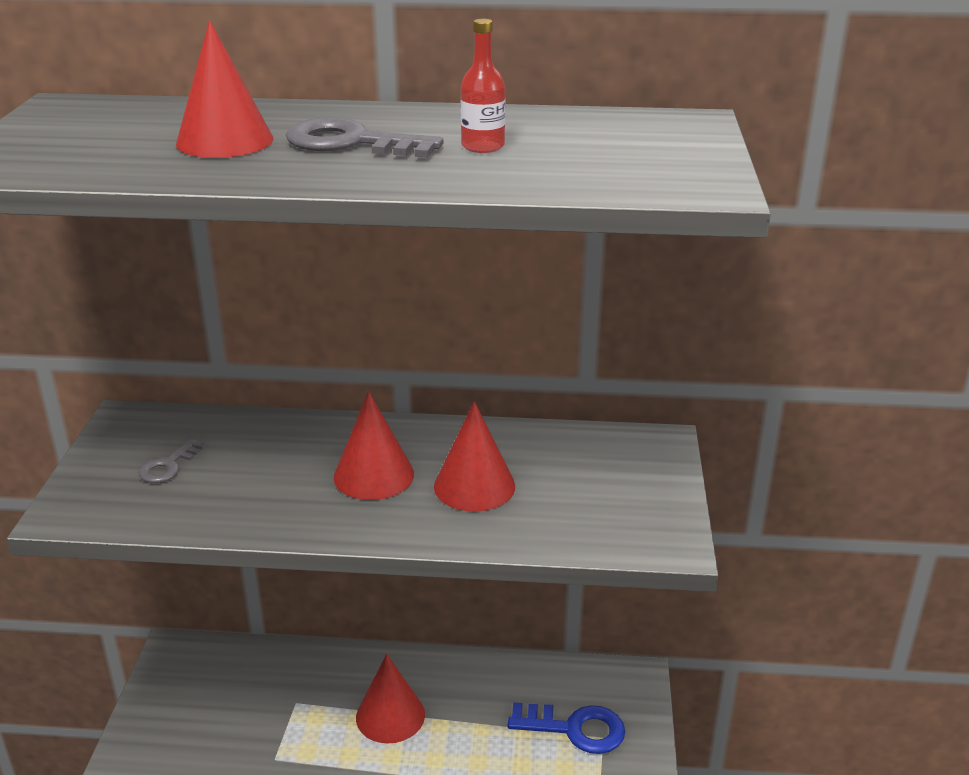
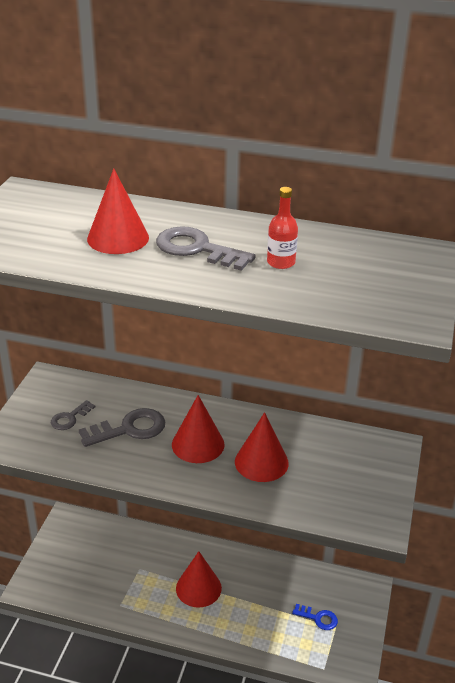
camera: 10 degrees right, 5 degrees up
(264, 469) = (129, 429): none -> grey key
(575, 729) = (318, 618): blue key -> blue key, size x0.58

